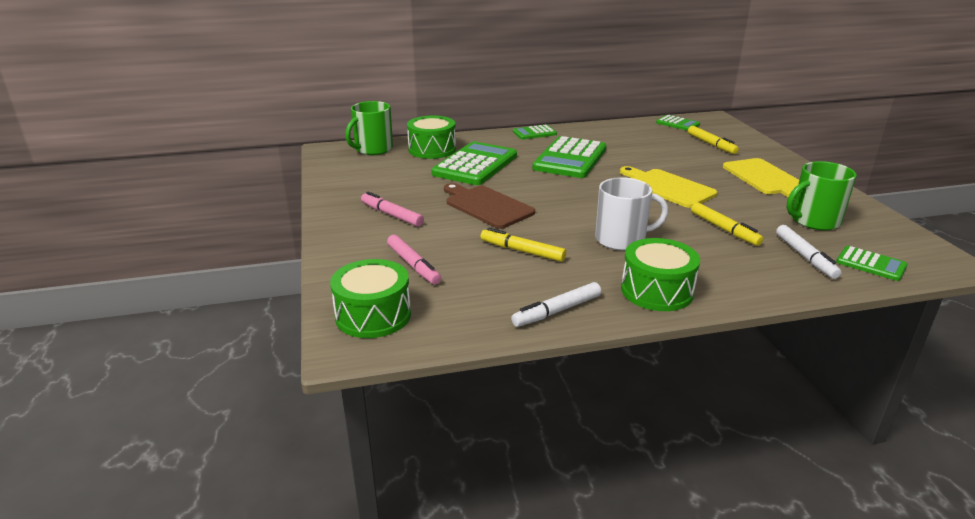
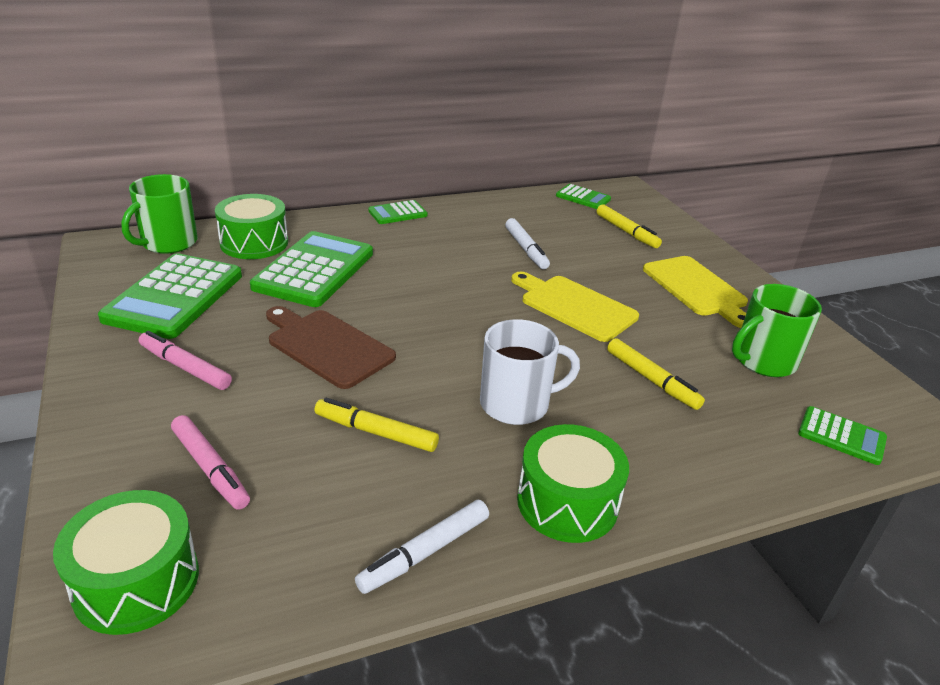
camera: 10 degrees left, 5 degrees up
(570, 159) = (445, 258): green calculator -> green calculator (175, 297)
(805, 257) = (759, 426): white marker -> white marker (526, 249)

